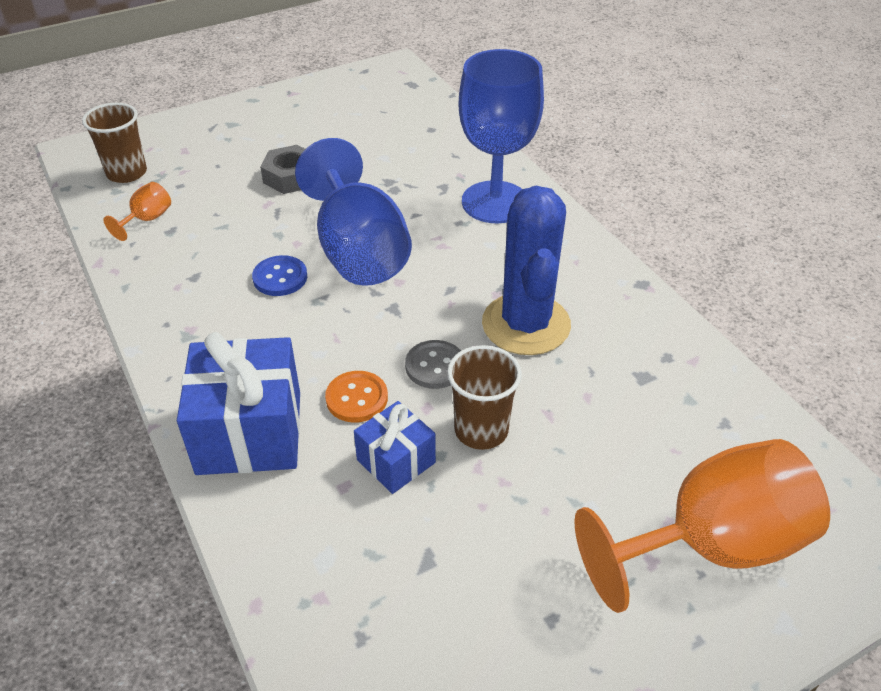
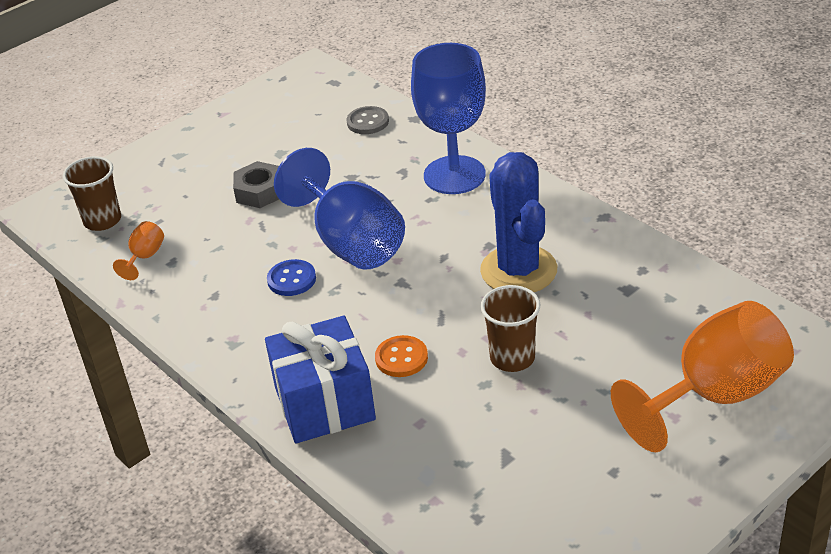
camera: 10 degrees left, 5 degrees down
(396, 461) = (453, 396): blue gift -> none
(435, 366) = (456, 319): grey button -> grey button (368, 122)

